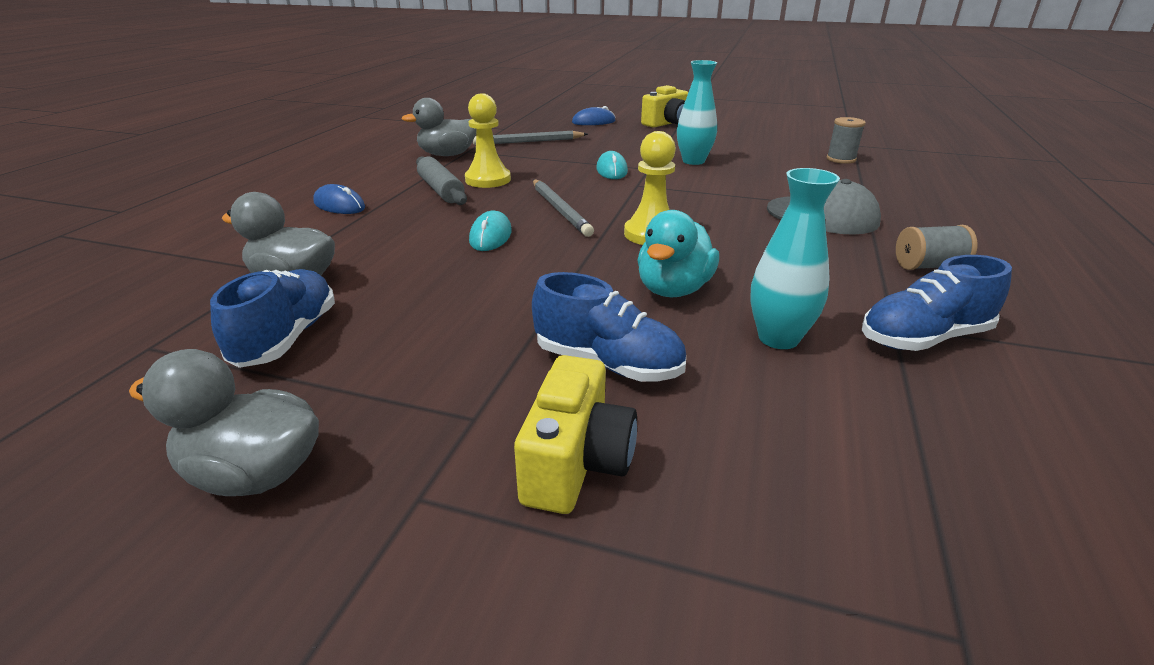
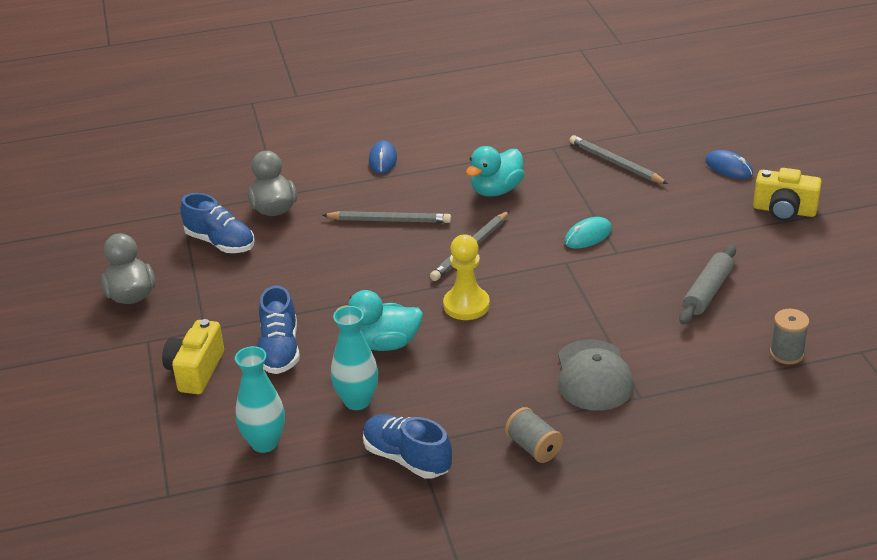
camera: 60 degrees right, 5 degrees up
(287, 338) = (220, 243): blue shoe -> blue shoe turned 60 degrees clockwise
(441, 190) = (452, 182): grey rolling pin -> grey rolling pin (707, 292)
(447, 155) = (531, 144): grey duck -> none
(447, 229) = (389, 220): none -> grey pencil
(488, 180) = (496, 190): yellow pawn -> turquoise duck
(490, 236) = (395, 242): turquoise mouse -> none
(576, 462) = (196, 371): yellow camera -> yellow camera turned 120 degrees clockwise
(693, 161) = (667, 269): turquoise vase -> turquoise vase (264, 443)

